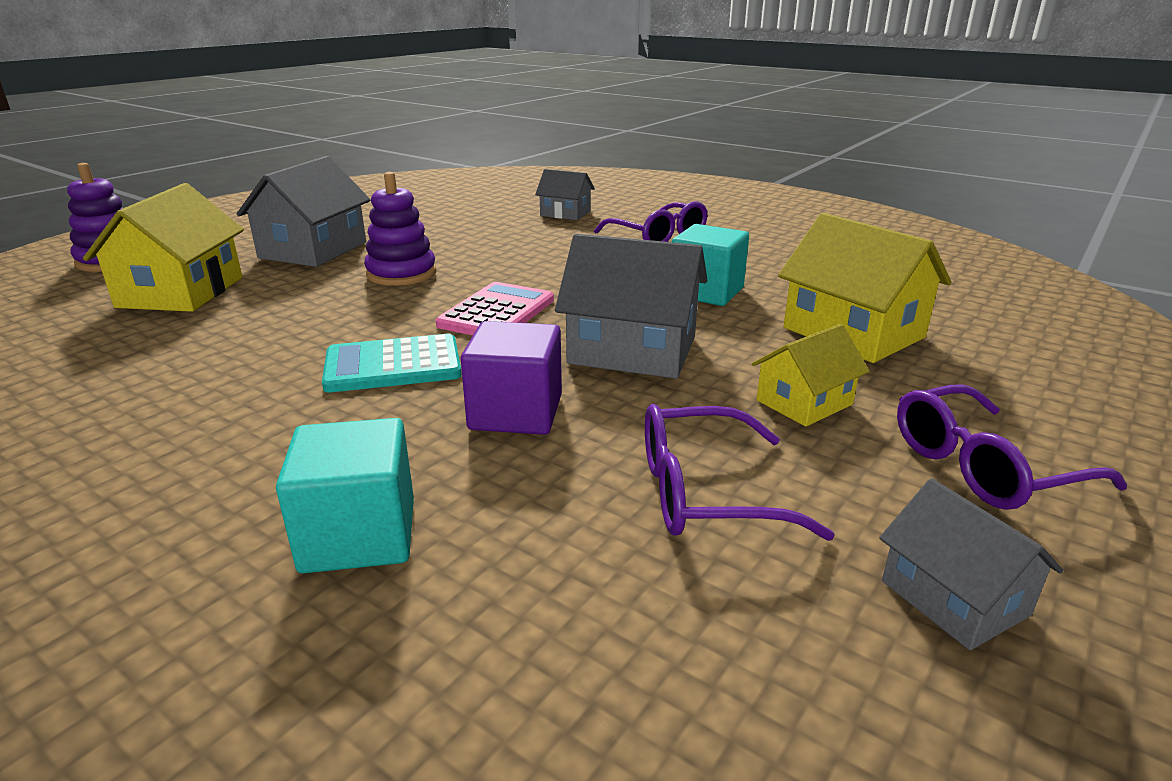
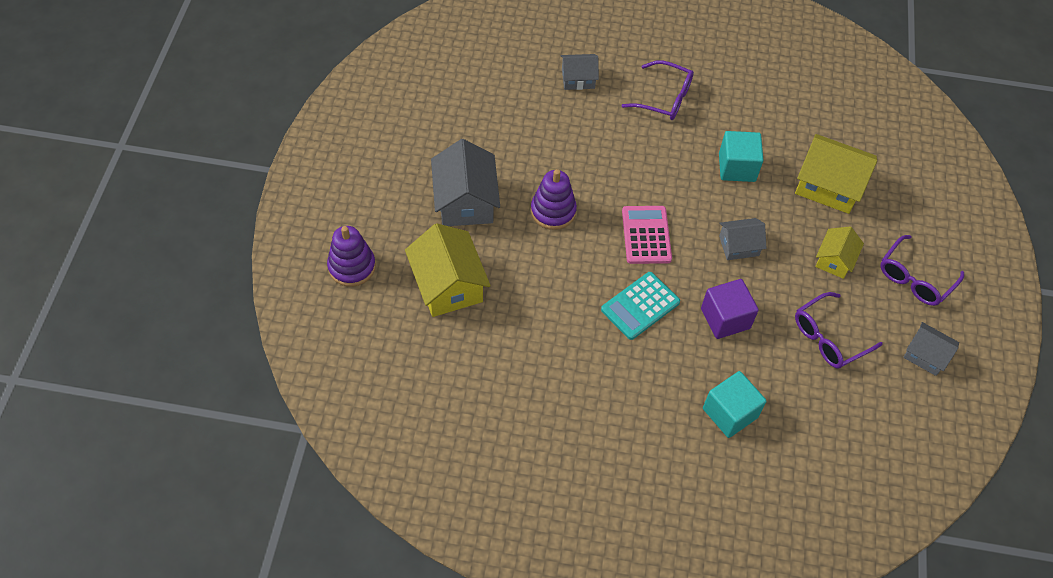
camera: 30 degrees left, 30 degrees up
(632, 350) = (739, 246): grey house -> grey house, size x0.58

